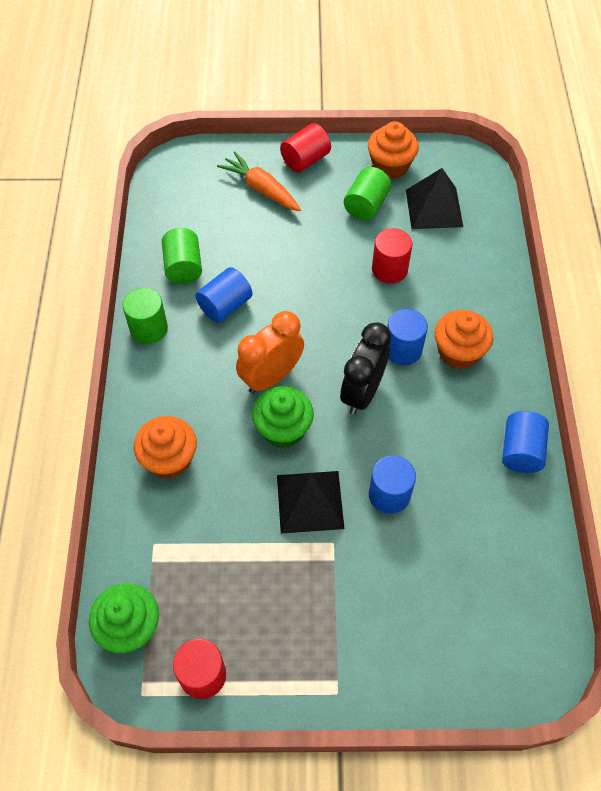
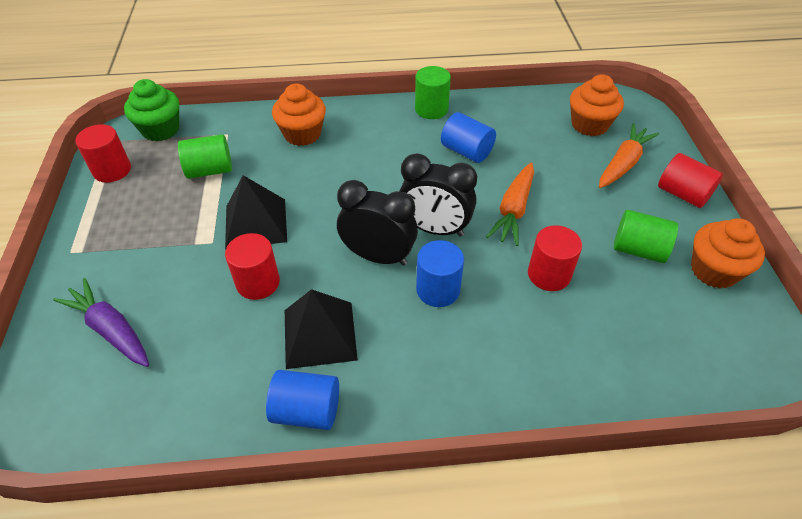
camera: 85 degrees right, 10 degrees down
(183, 267) = (504, 122): green cylinder -> green cylinder (210, 170)
(271, 377) = (390, 188): orange clock -> none
(283, 429) = (332, 200): green cupcake -> none
(313, 281) = (513, 210): none -> orange carrot
(331, 344) = (435, 229): none -> black clock
(389, 495) = (258, 282): blue cylinder -> red cylinder
(434, 208) = (664, 317): black pyramid -> black pyramid (319, 334)
(442, 624) = (111, 329): none -> purple carrot
(458, 352) = (442, 344): orange cupcake -> orange cupcake (589, 125)

